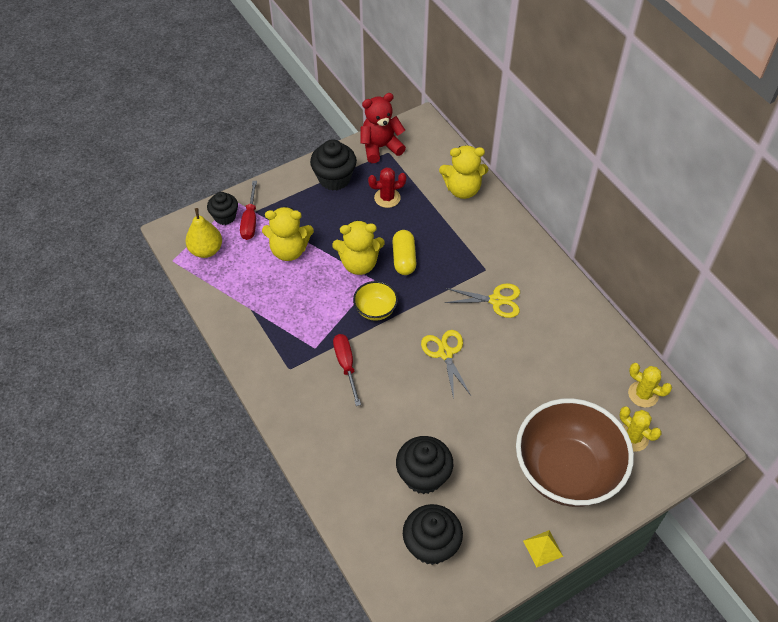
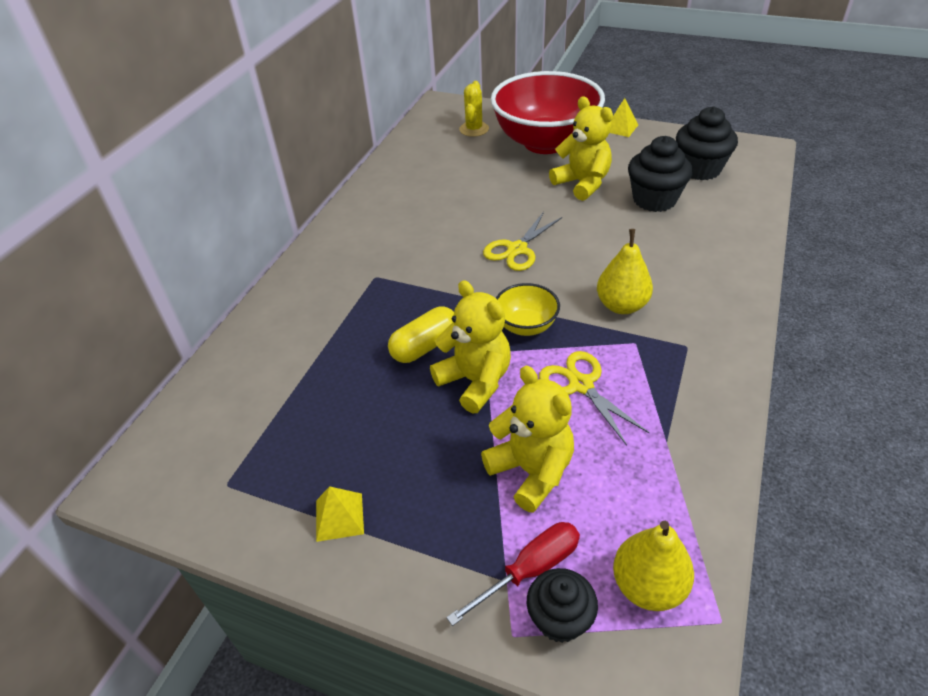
camera: 125 degrees left, 10 degrees down
(334, 178) = (339, 517): black cupcake -> yellow pyramid
(346, 365) = (621, 305): red screwdriver -> yellow pear
(380, 147) = (220, 502): red teddy bear -> none
(387, 198) = (330, 425): red cactus -> none
(462, 189) = (253, 359): yellow teddy bear -> yellow teddy bear (582, 184)
(496, 300) = (411, 250): yellow scissors -> yellow scissors (581, 385)
(566, 471) = (545, 142): brown bowl -> red bowl
(643, 394) = (426, 139): yellow cactus -> none

